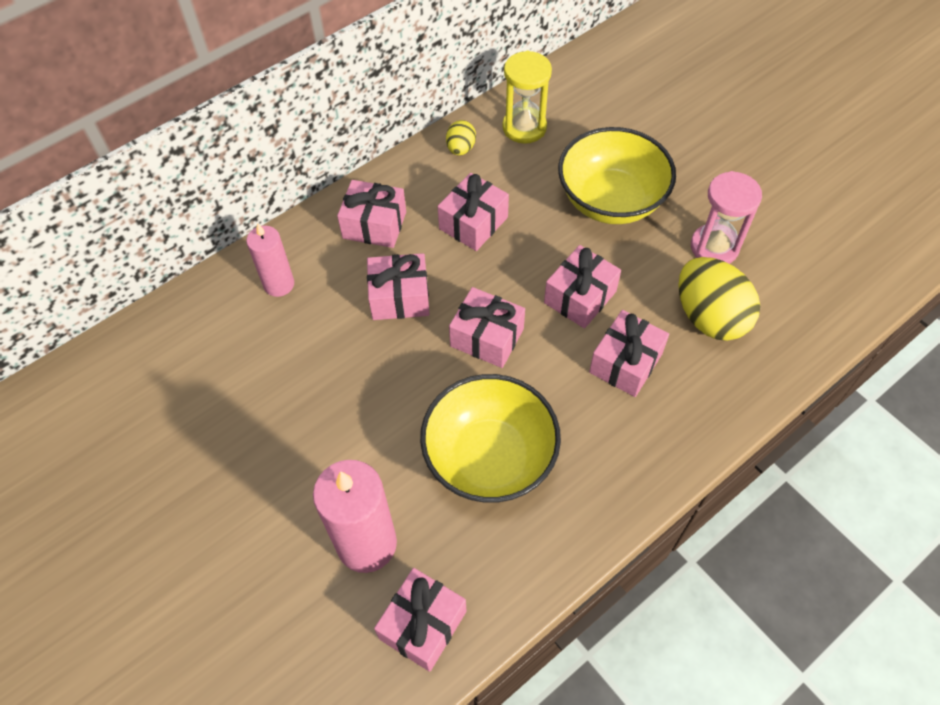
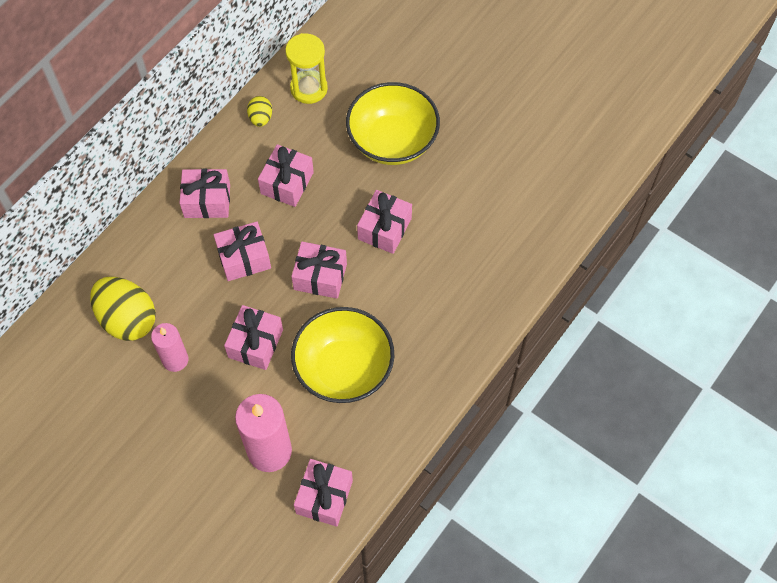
camera: 15 degrees left, 5 degrees up
(279, 284) = (144, 267): pink candle -> pink candle (175, 360)
(625, 363) = (429, 274): pink gift -> pink gift (255, 343)
(709, 317) = (485, 224): yellow egg -> yellow egg (128, 319)
(714, 247) = (480, 165): pink hourglass -> none

